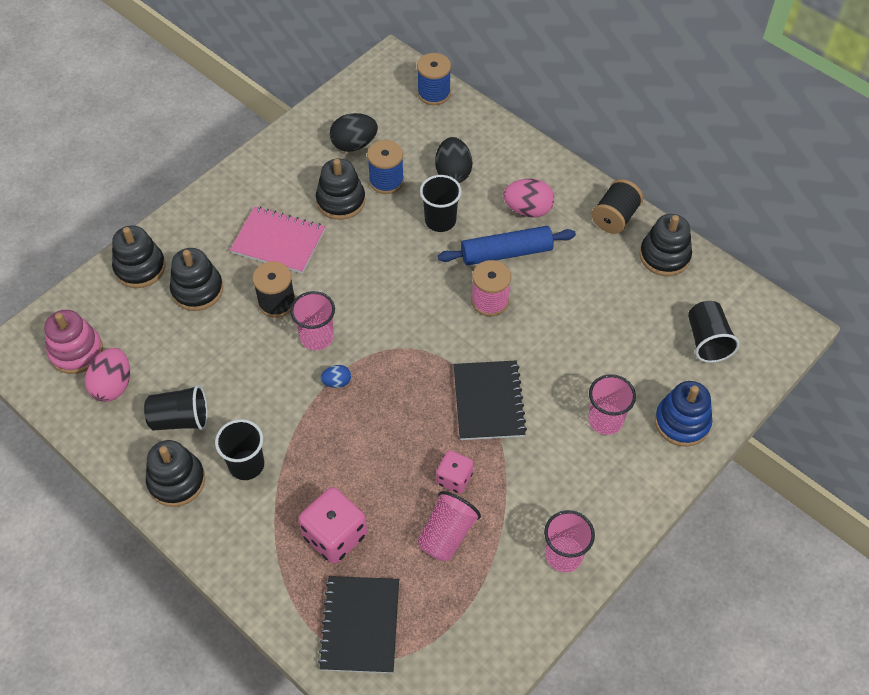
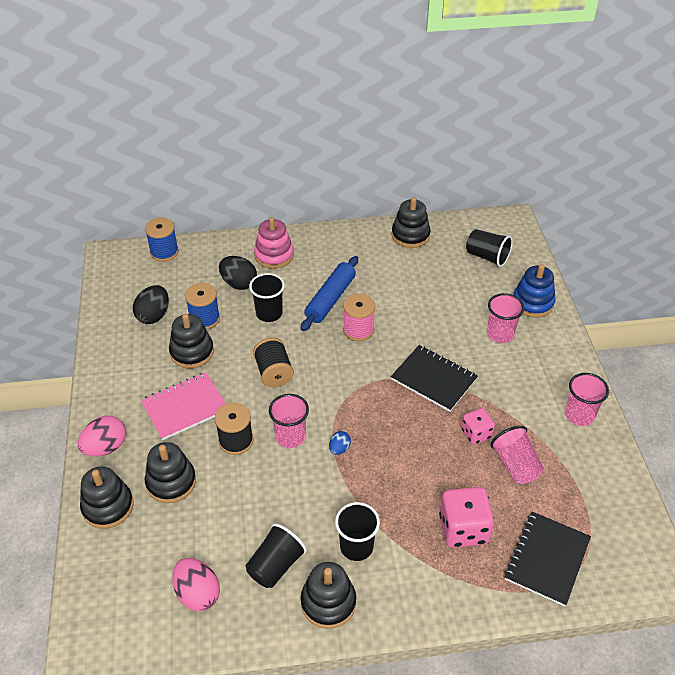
camera: 50 degrees left, 10 degrees down
(76, 351) = (137, 601): pink stacking toy -> pink stacking toy (274, 255)
(360, 625) = (547, 559): black notebook -> black notebook turned 75 degrees clockwise
(528, 210) = (309, 269): pink egg -> pink egg (106, 447)
(615, 217) = (359, 237): black spool -> black spool (274, 372)

